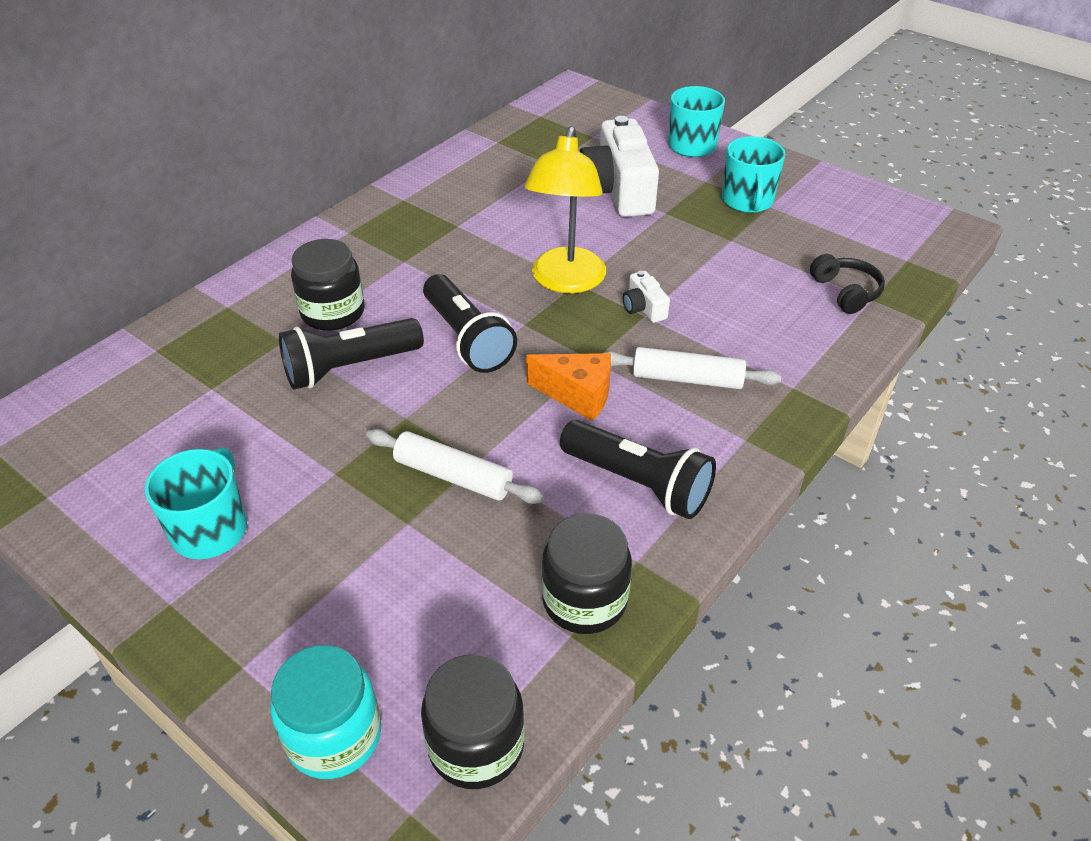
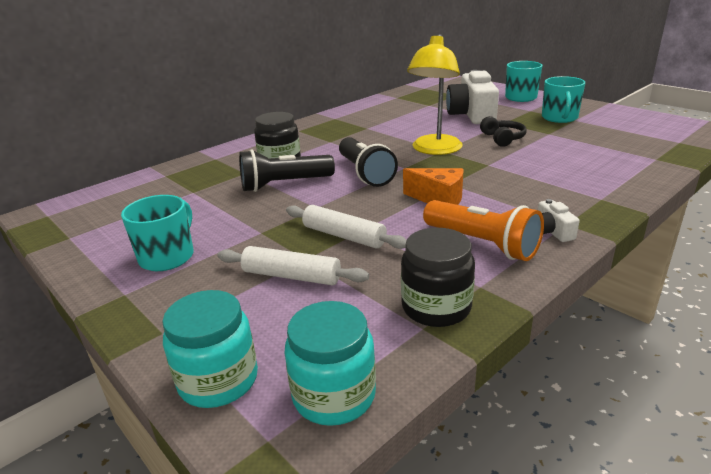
camera: 10 degrees right, 15 degrees down
(476, 745) = (334, 395): black jar -> turquoise jar
(638, 483) = (482, 244): black flashlight -> orange flashlight
(644, 308) = (488, 161): white camera -> white camera (552, 231)
(687, 379) = (519, 193): white rolling pin -> white rolling pin (291, 276)
(846, 292) = (635, 155): black headphones -> black headphones (502, 138)

